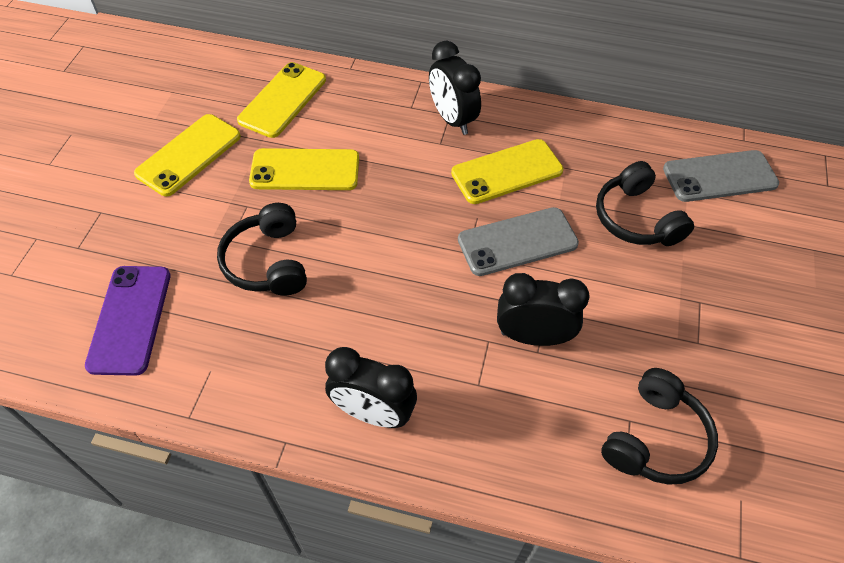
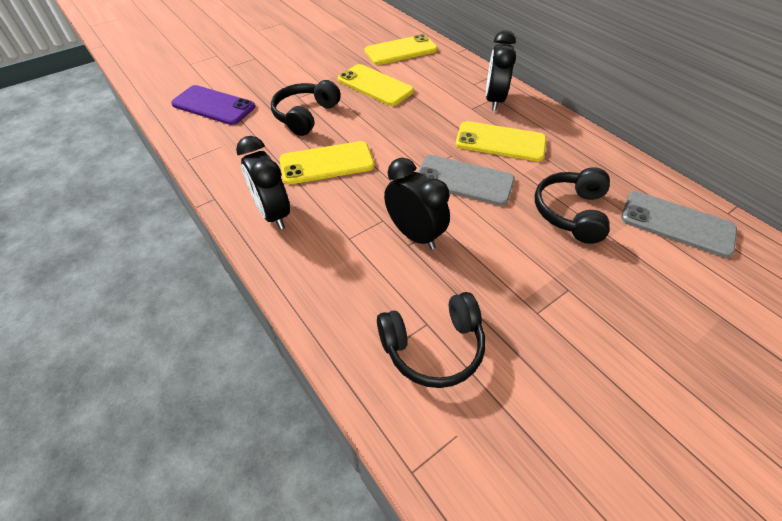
camera: 40 degrees right, 5 degrees down
(130, 319) = (213, 105): purple phone -> purple phone turned 75 degrees clockwise
(189, 155) = (323, 53): yellow phone -> yellow phone (327, 163)

